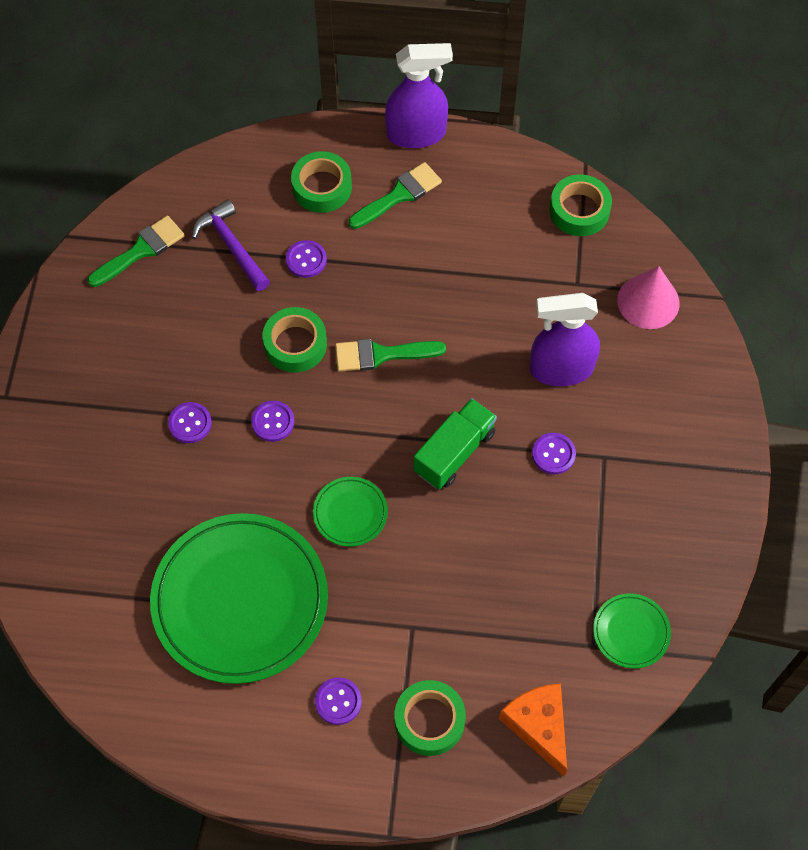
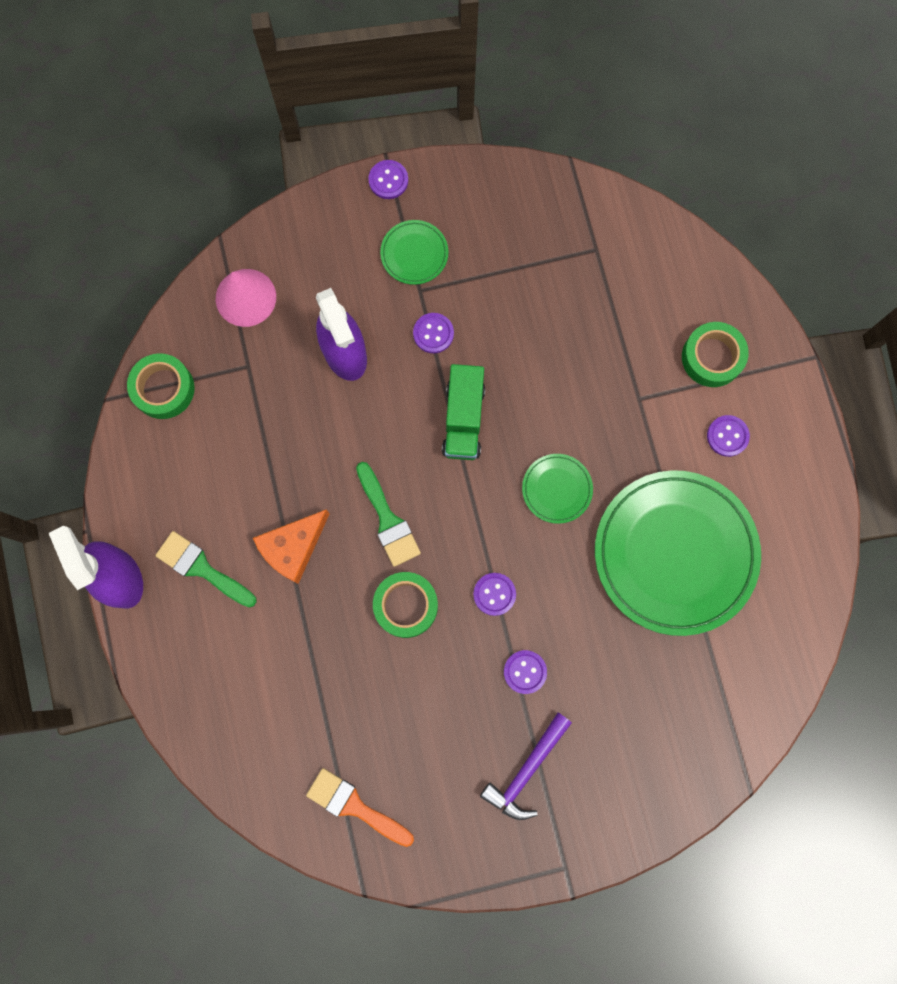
camera: 110 degrees left, 15 degrees up
(141, 250) = (354, 806): green brush -> orange brush
(231, 246) = (317, 714): purple hammer -> purple hammer (526, 771)
(306, 260) = (308, 632): purple button -> purple button (388, 180)
(322, 187) = (217, 650): green tape -> none
(454, 452) = (463, 419): green truck -> green truck turned 105 degrees counterclockwise
(538, 726) = (680, 271): orange cheese -> orange cheese (293, 548)
(631, 632) = (572, 223): green plate -> green plate (414, 254)

